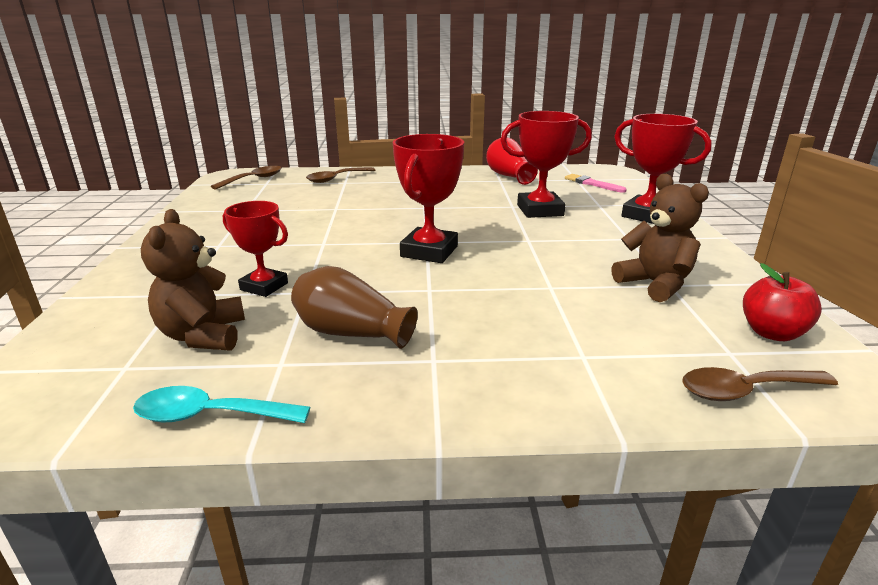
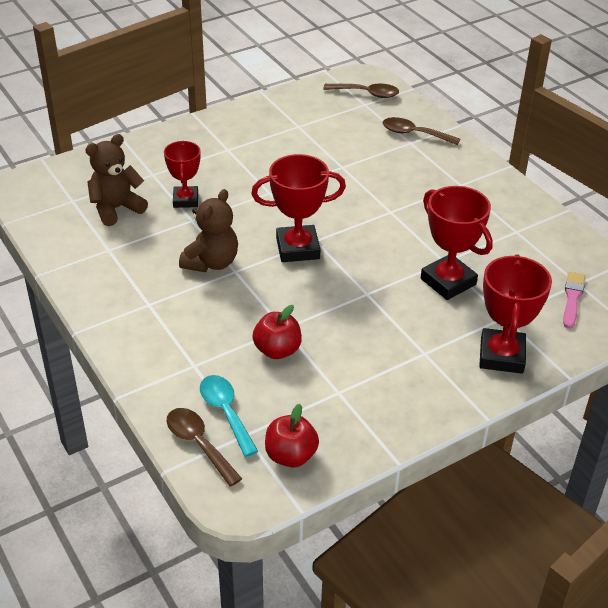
camera: 60 degrees right, 15 degrees up
(211, 415) = (54, 249): turquoise spoon -> turquoise spoon (226, 412)
(351, 333) = (156, 260): brown vase -> none
(508, 176) = (536, 233): red vase -> none
(586, 298) = (277, 350): none -> red apple
(655, 284) = (332, 383): brown teddy bear -> brown teddy bear (211, 262)

